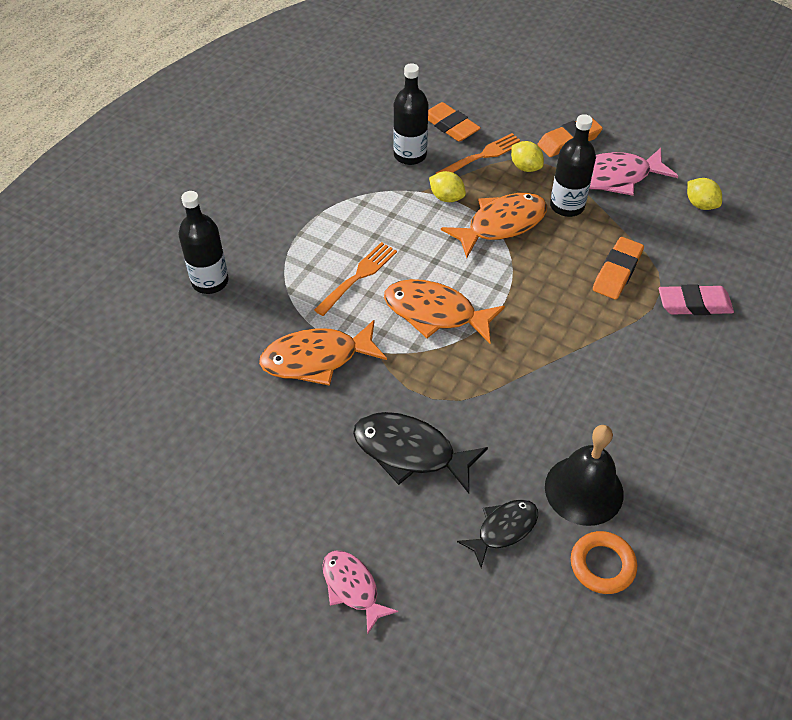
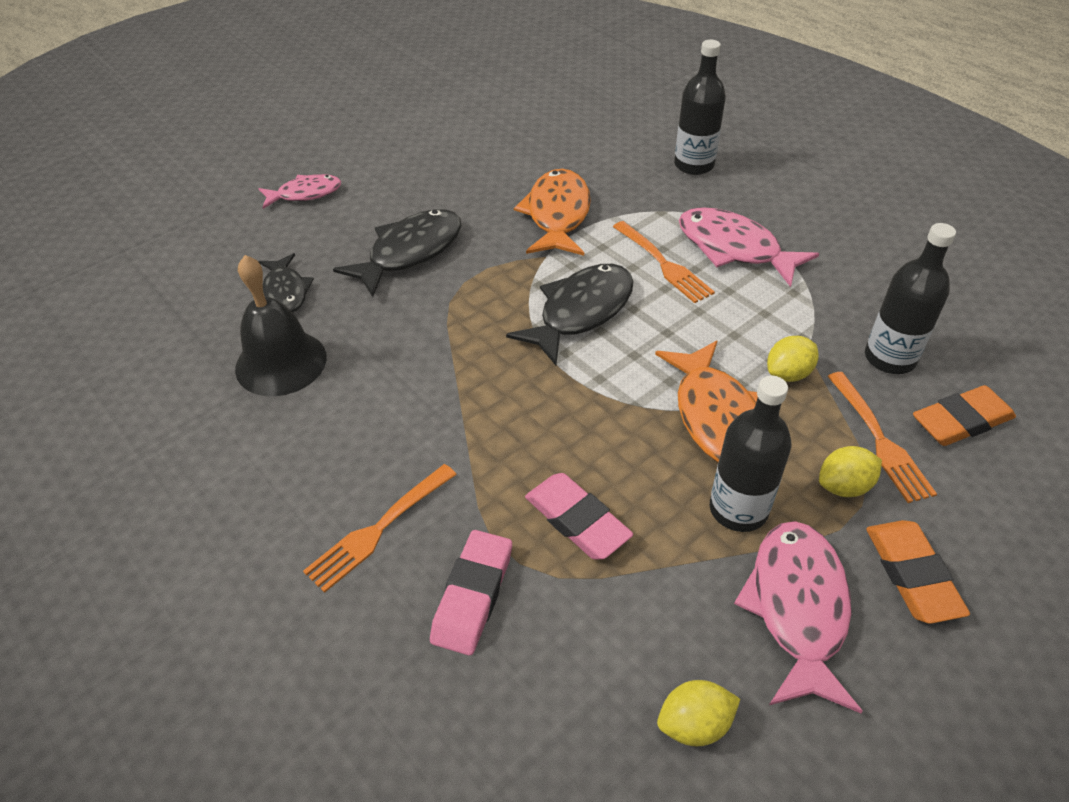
camera: 110 degrees right, 5 degrees down
(323, 240) = (734, 248): none -> pink fish
(435, 313) = (581, 312): orange fish -> black fish
(602, 565) = (196, 348): orange ring -> none
(617, 272) = (577, 520): orange eraser -> pink eraser
(682, 364) = (379, 528): none -> orange fork

